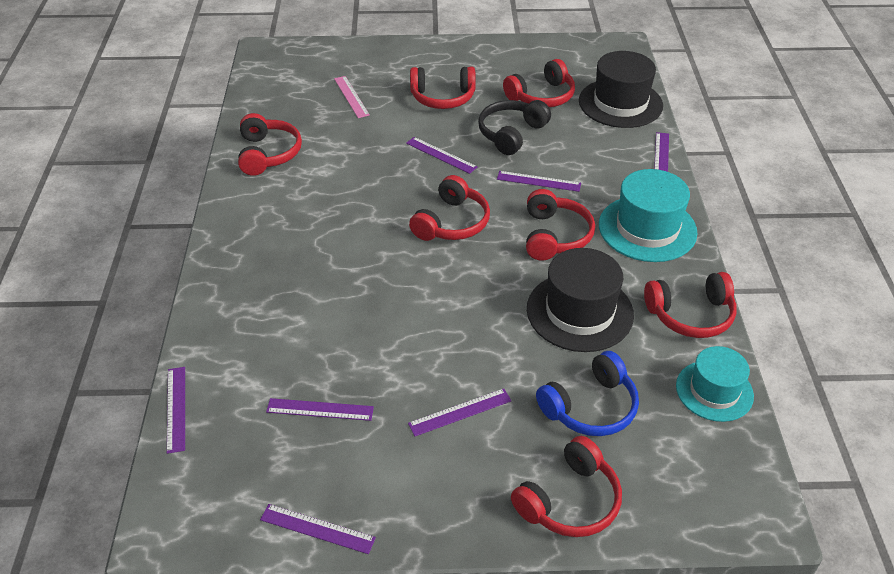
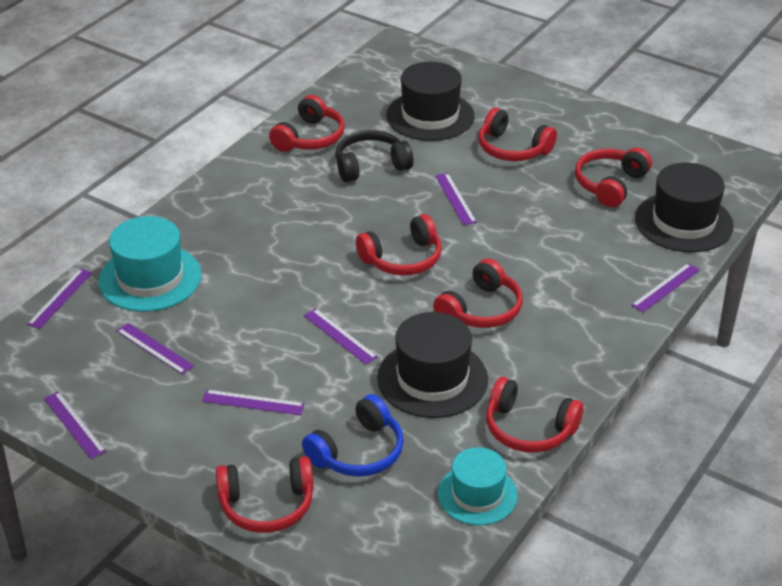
camera: 35 degrees right, 5 degrees down
(351, 96) = (430, 116): pink ruler -> black hat
(511, 134) = (541, 206): black headphones -> black headphones (370, 165)
(538, 181) = (519, 258): purple ruler -> purple ruler (340, 336)
(541, 96) = (610, 184): red headphones -> red headphones turned 120 degrees clockwise
(590, 407) = (358, 452): blue headphones -> blue headphones turned 45 degrees counterclockwise
(647, 228) = (574, 342): turquoise hat -> turquoise hat (150, 278)

